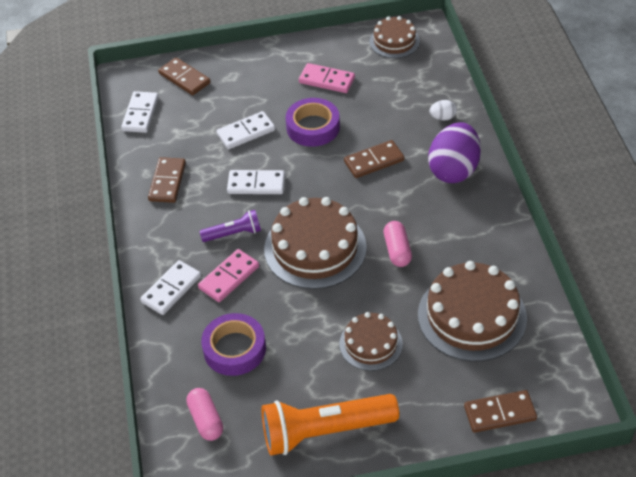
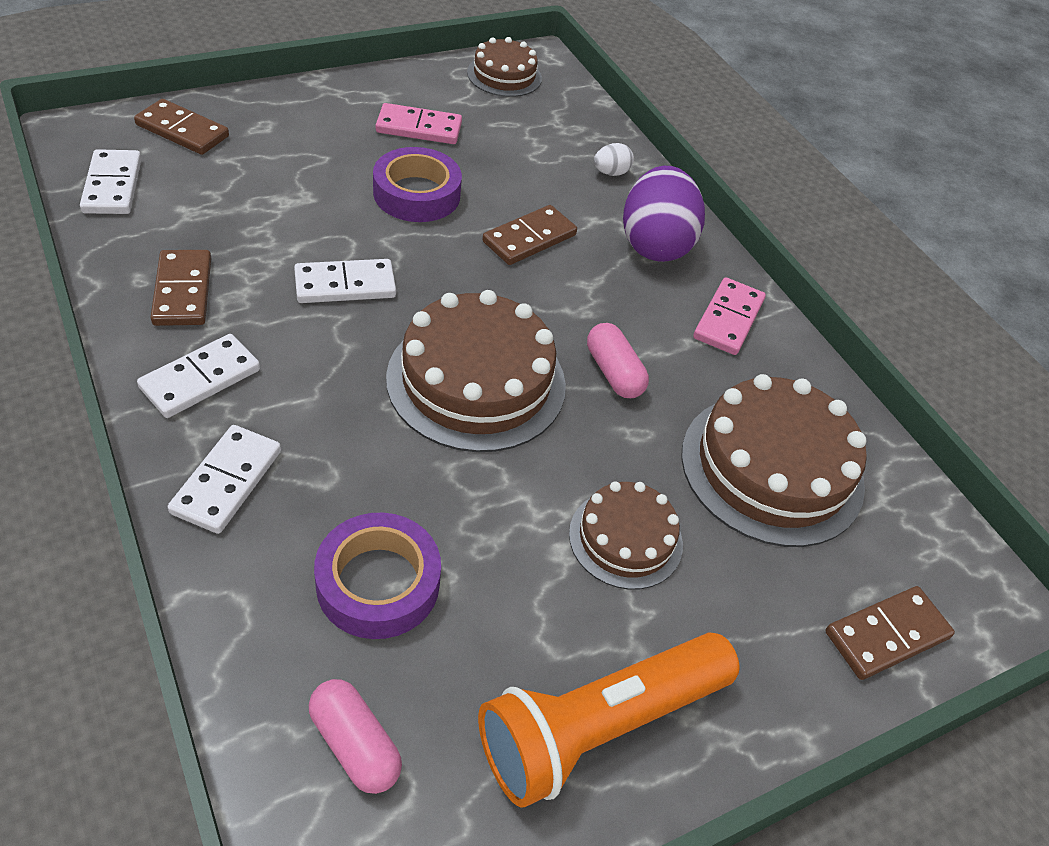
camera: 25 degrees left, 0 degrees up
(229, 277) = (335, 447): pink domino -> pink domino (728, 319)
(233, 233) = (325, 369): purple flashlight -> none
(246, 132) = (307, 206): white domino -> white domino (200, 379)

